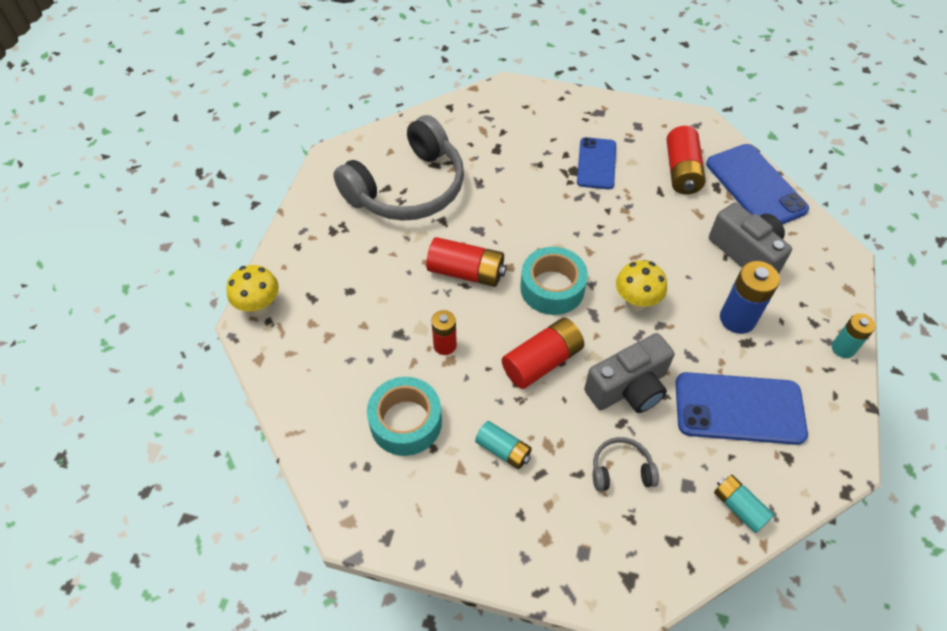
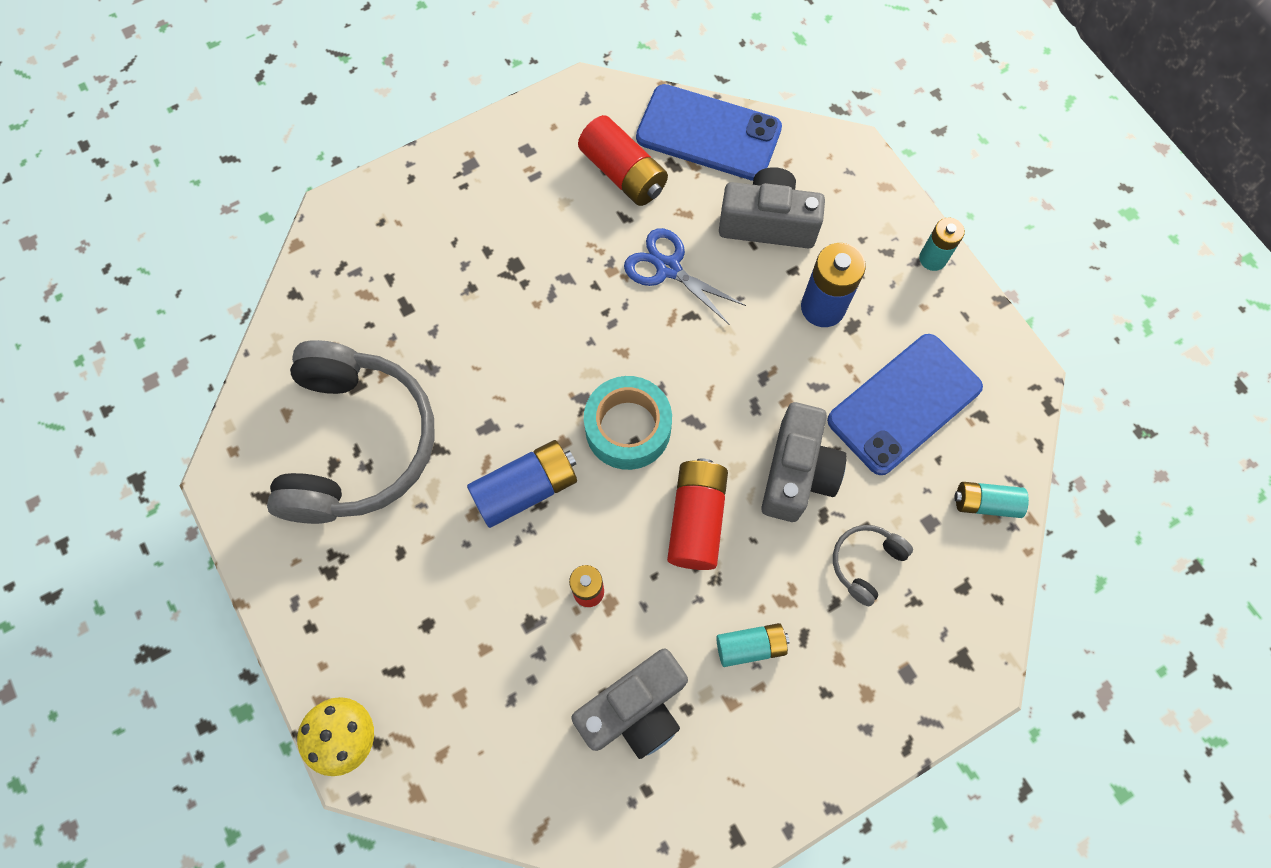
camera: 45 degrees left, 15 degrees up
(406, 422) = (635, 709): turquoise tape -> grey camera
(466, 272) = (526, 489): red battery -> blue battery
(596, 163) = (529, 236): blue phone -> none
(636, 302) = (719, 372): yellow mushroom -> none
(659, 232) = (668, 268): none -> blue scissors

